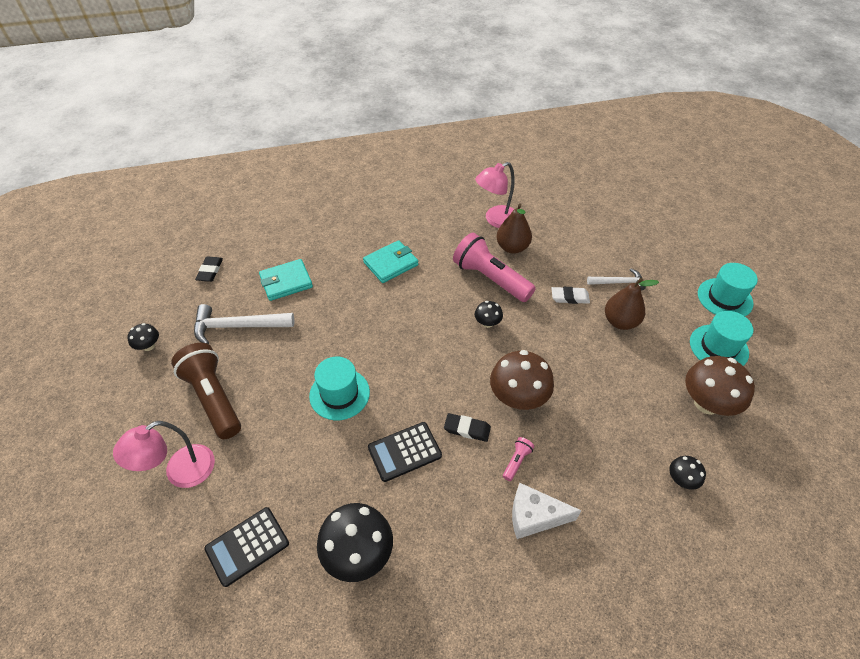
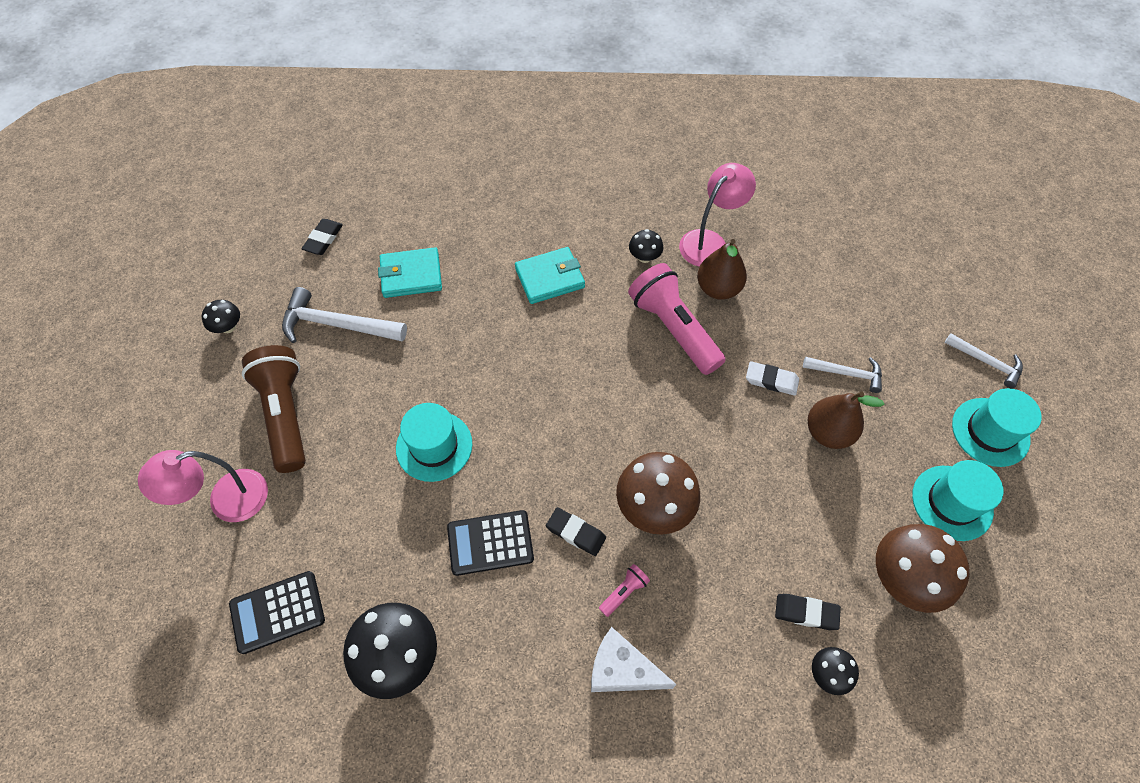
camera: 15 degrees right, 10 degrees up
(487, 323) = (648, 392): black mushroom -> black mushroom (644, 257)
(496, 220) = (709, 242): pink lamp -> pink lamp turned 150 degrees clockwise
(650, 442) = (806, 612): none -> black eraser
(705, 257) = (986, 362): none -> white hammer

